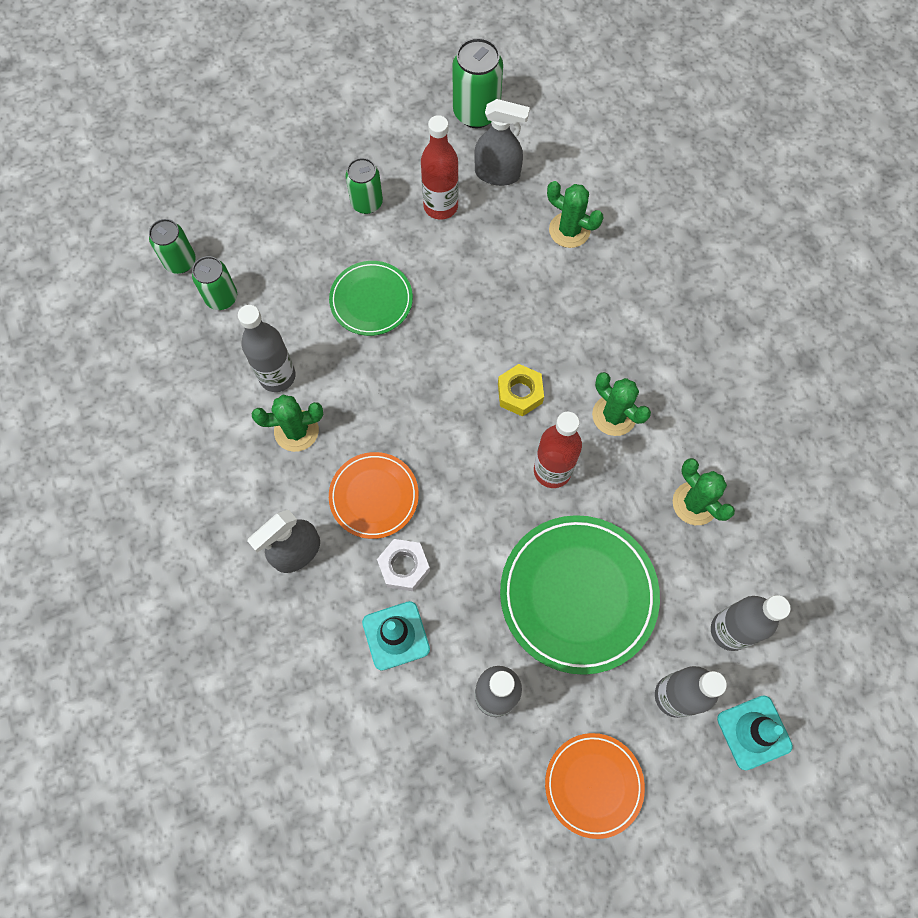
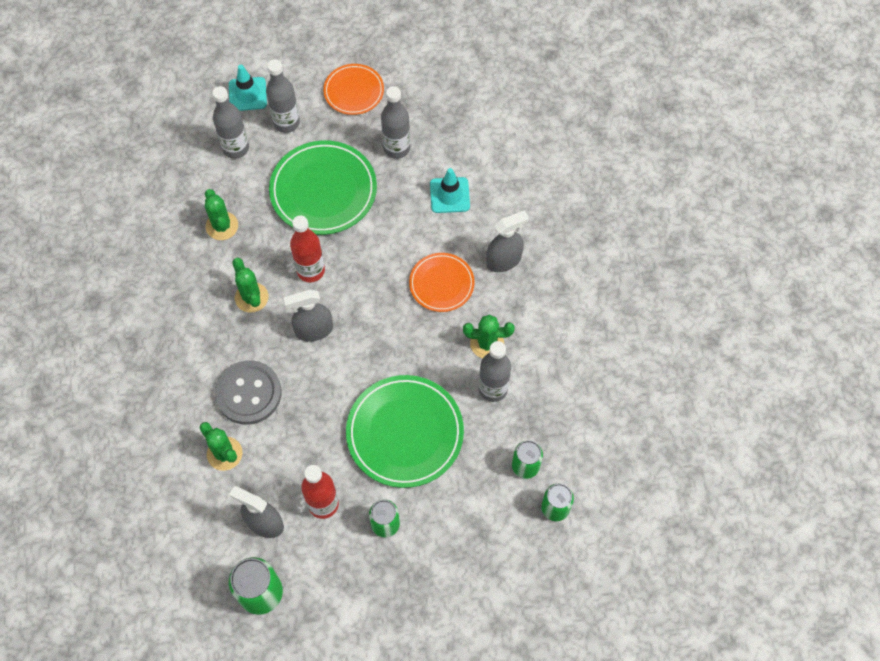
camera: 165 degrees left, 5 degrees down
(371, 300) = (405, 433): green plate -> green plate, size x1.70
(404, 567) = (433, 234): white nut -> none
(520, 393) = (314, 330): yellow nut -> grey spray bottle
(569, 300) = (248, 393): none -> grey button

